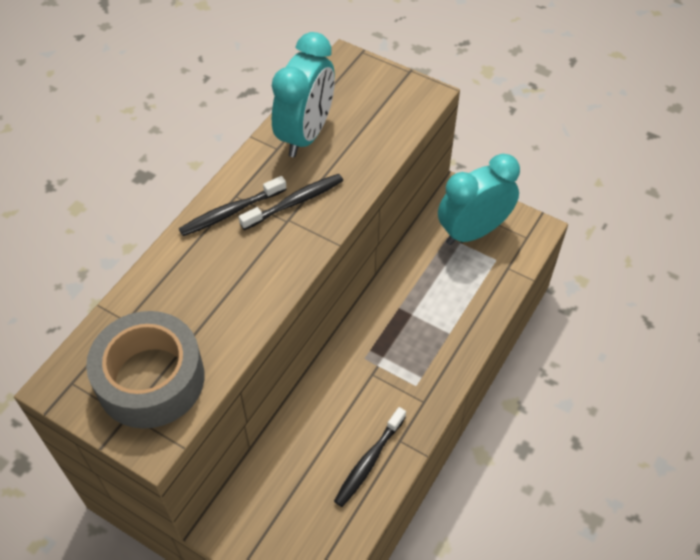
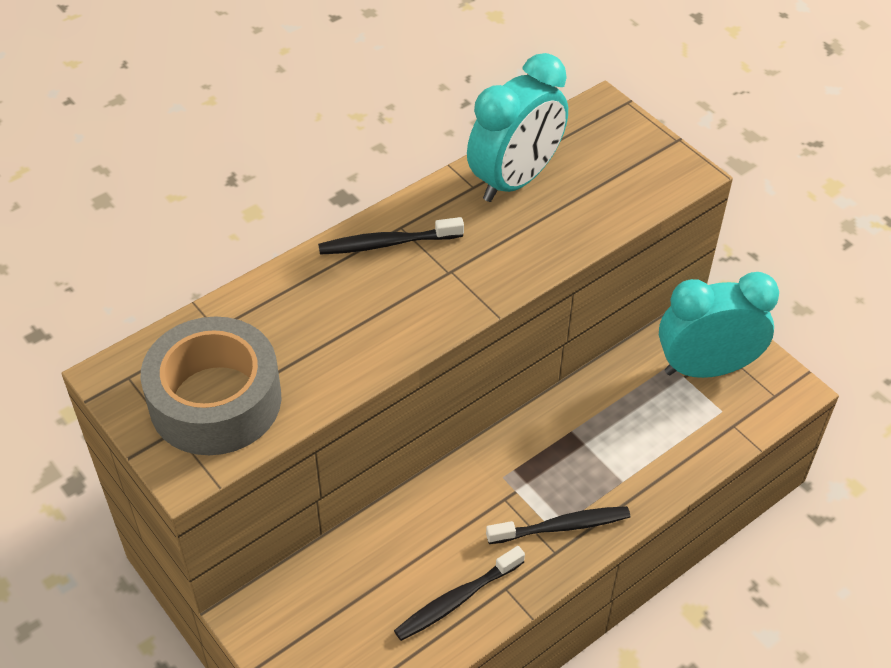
camera: 20 degrees right, 5 degrees down
(295, 202) = (468, 253): black toothbrush -> black toothbrush (562, 526)

